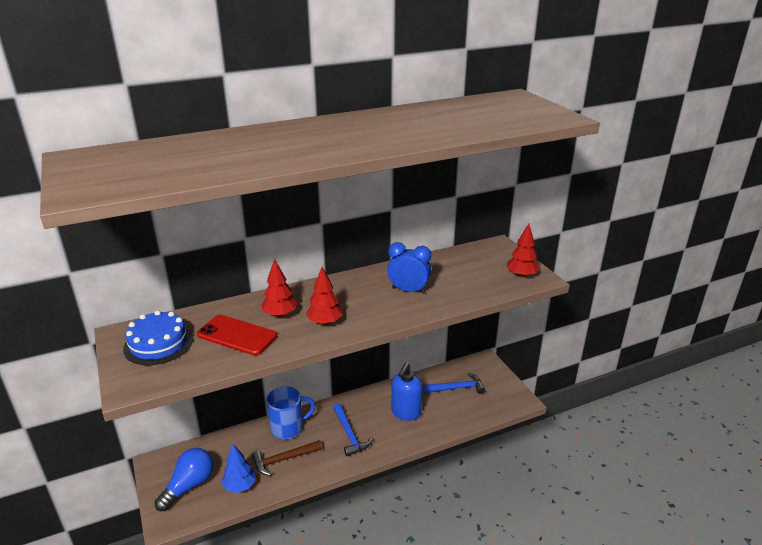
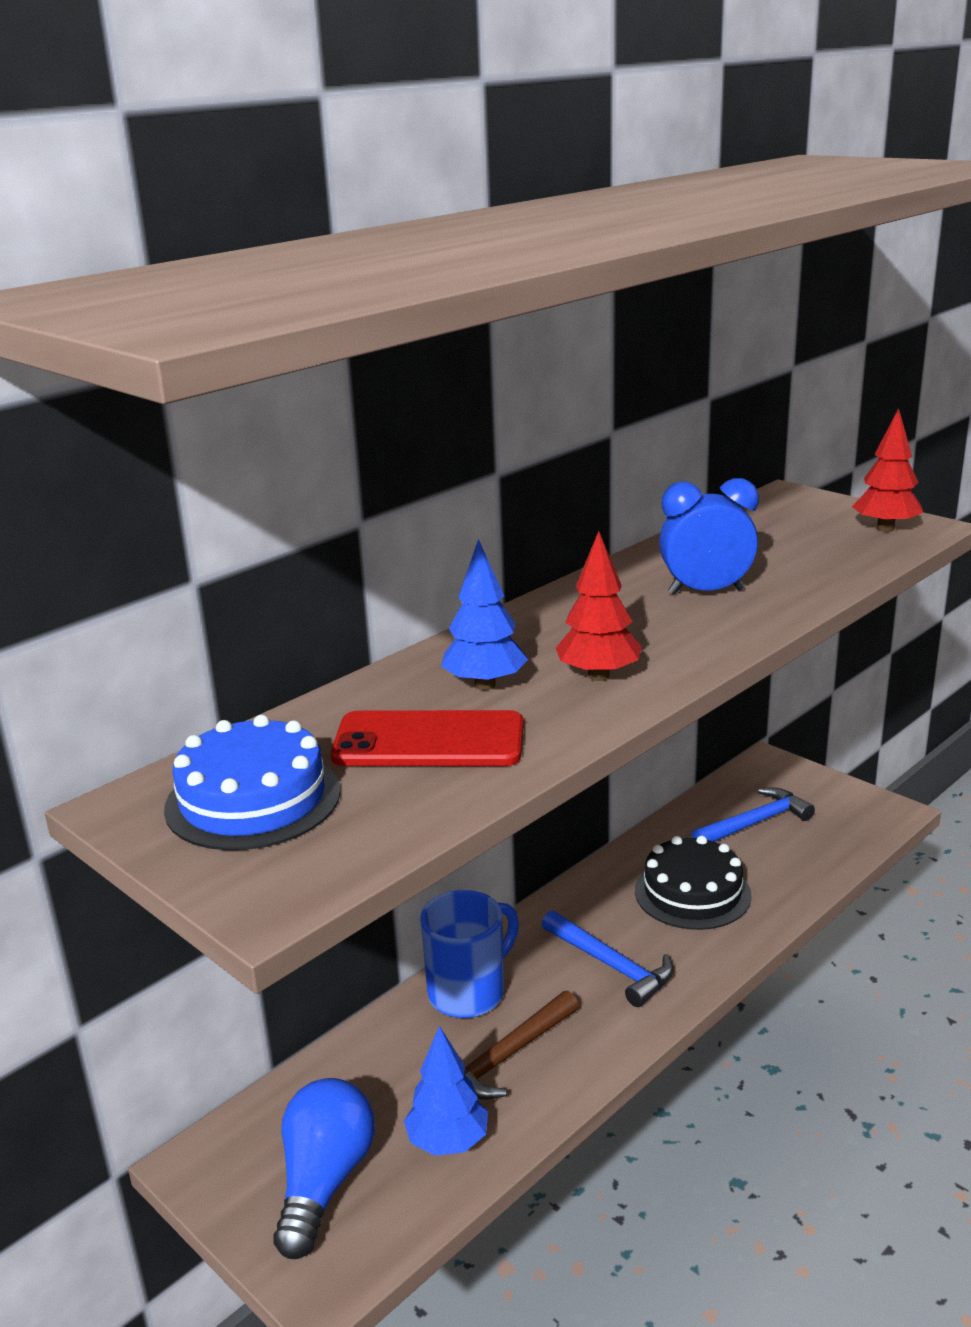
camera: 20 degrees left, 5 degrees down
(280, 314) = (485, 685): red tree -> blue tree
(405, 413) = (692, 893): blue soap dispenser -> black cake

